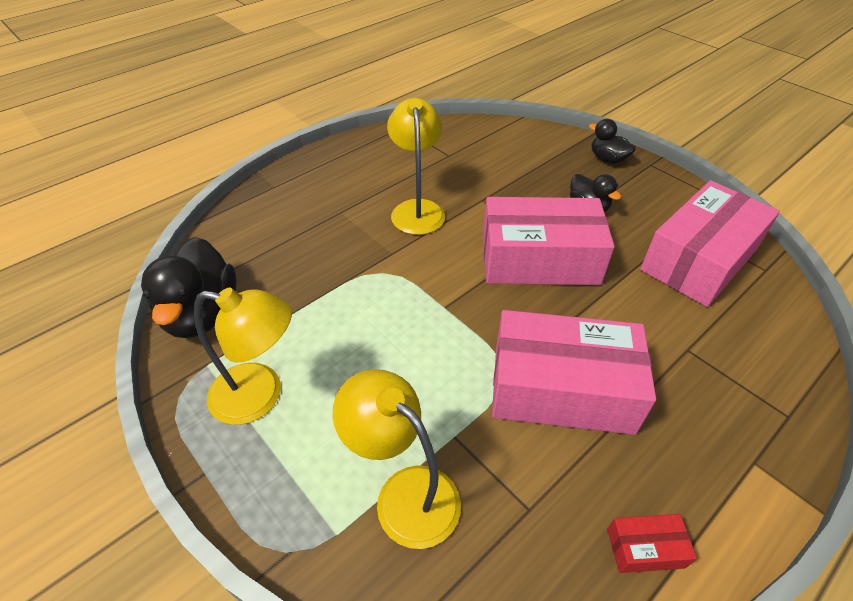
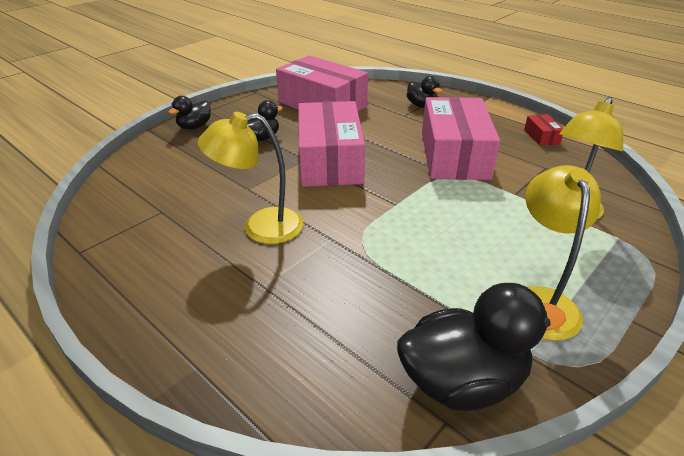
camera: 95 degrees left, 10 degrees down
(732, 379) = (422, 106): none -> black duck

